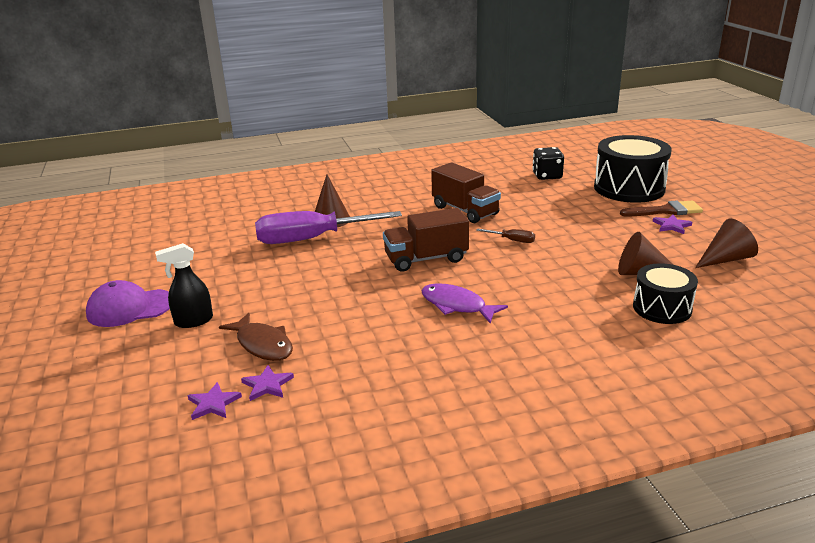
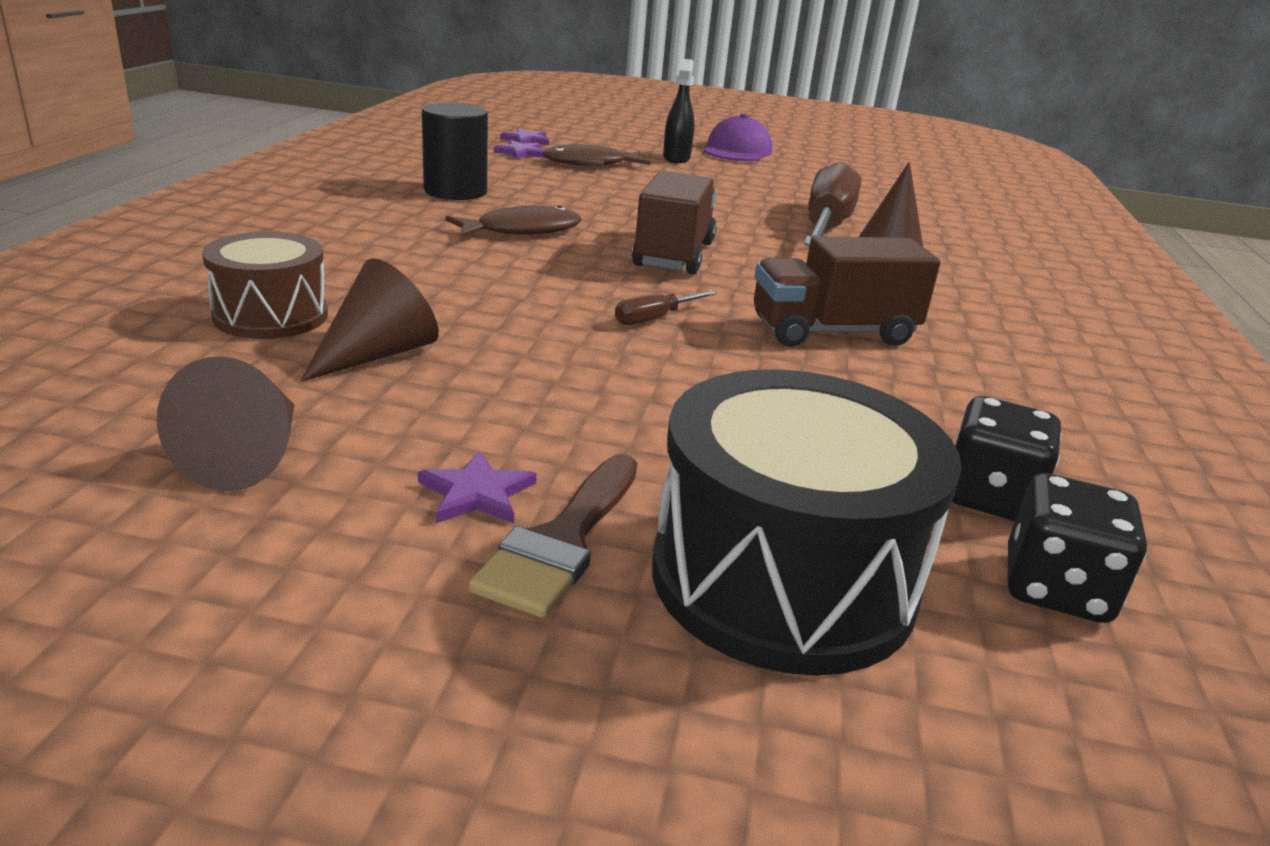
camera: 115 degrees right, 0 degrees up
(312, 239) = (826, 227): purple screwdriver -> brown screwdriver
(418, 358) = (455, 191): none -> black cylinder
(456, 305) = (522, 230): purple fish -> brown fish
(576, 166) = (1056, 589): none -> black dice
(662, 308) = (271, 316): black drum -> brown drum

